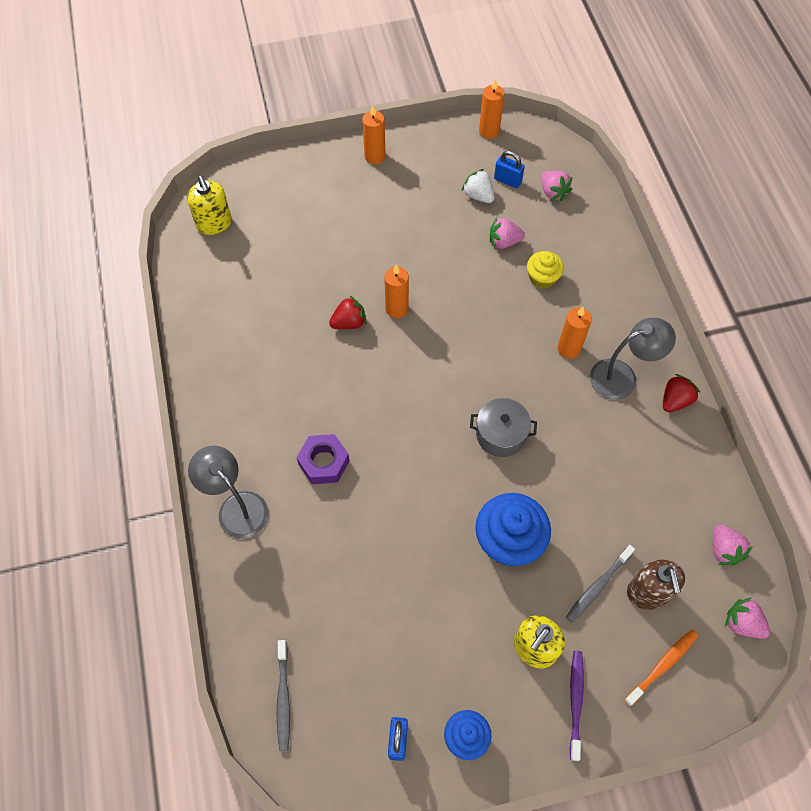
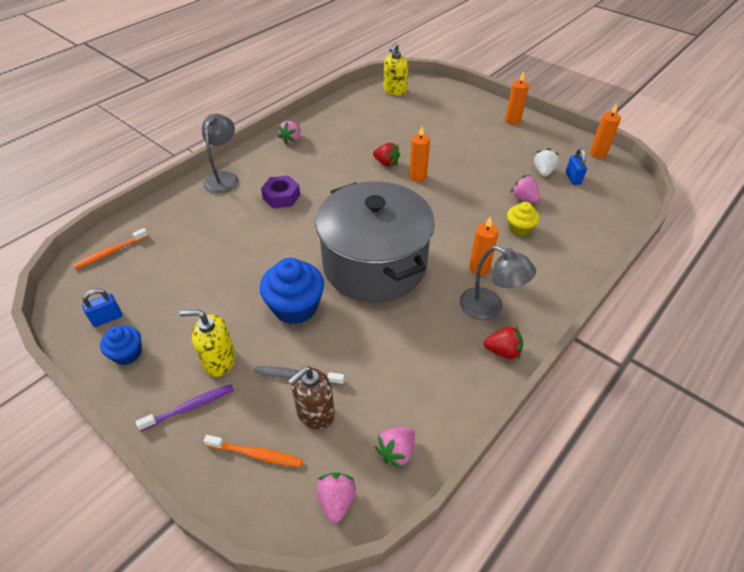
camera: 55 degrees right, 15 degrees down
(283, 698) = (110, 252): grey toothbrush -> orange toothbrush
(501, 435) = (374, 264): grey pot -> grey pot, size x2.48
(553, 192) = (593, 202): pink strawberry -> pink strawberry (291, 140)

